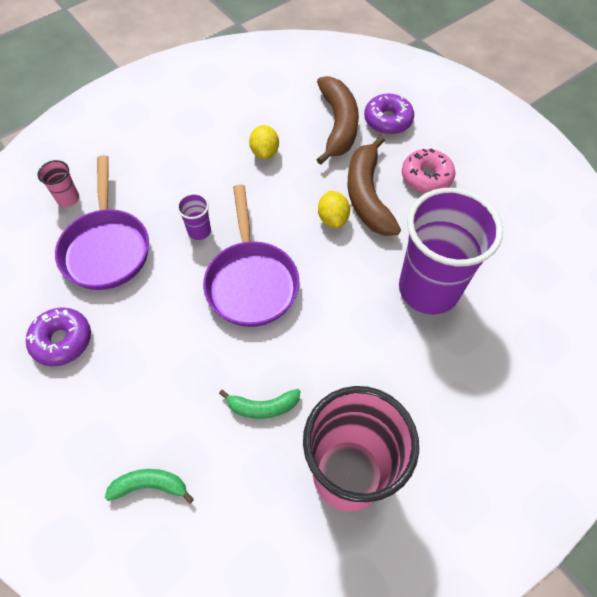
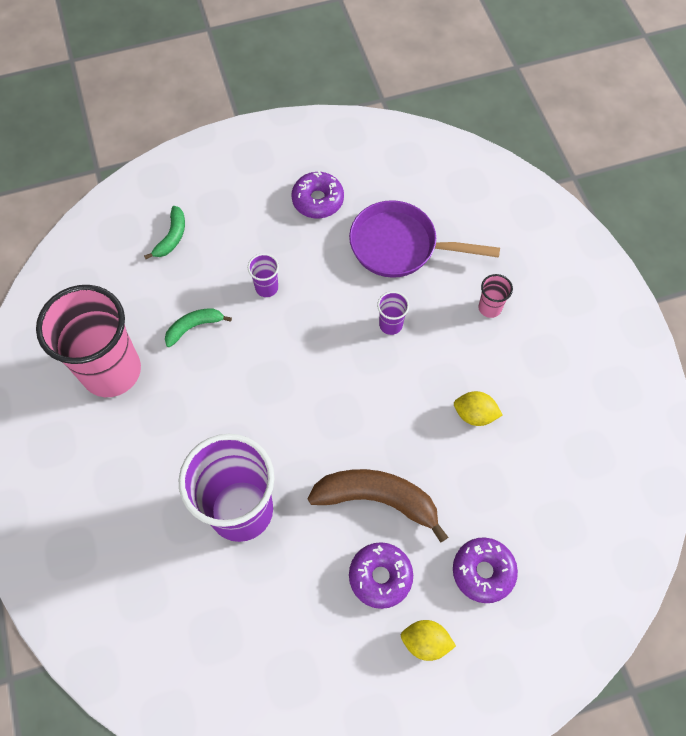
camera: 110 degrees right, 5 degrees up
(68, 199) = (470, 225): pink cup -> pink cup (489, 308)
(190, 352) = (266, 287): none -> purple cup
(251, 281) = (316, 353): purple pan -> none
(262, 407) = (194, 327): green banana -> green banana turned 45 degrees clockwise
(333, 219) = (360, 452): yellow lemon -> yellow lemon (425, 642)
(338, 125) = (492, 509): brown banana -> none
(426, 177) = (380, 576): pink donut -> purple donut

